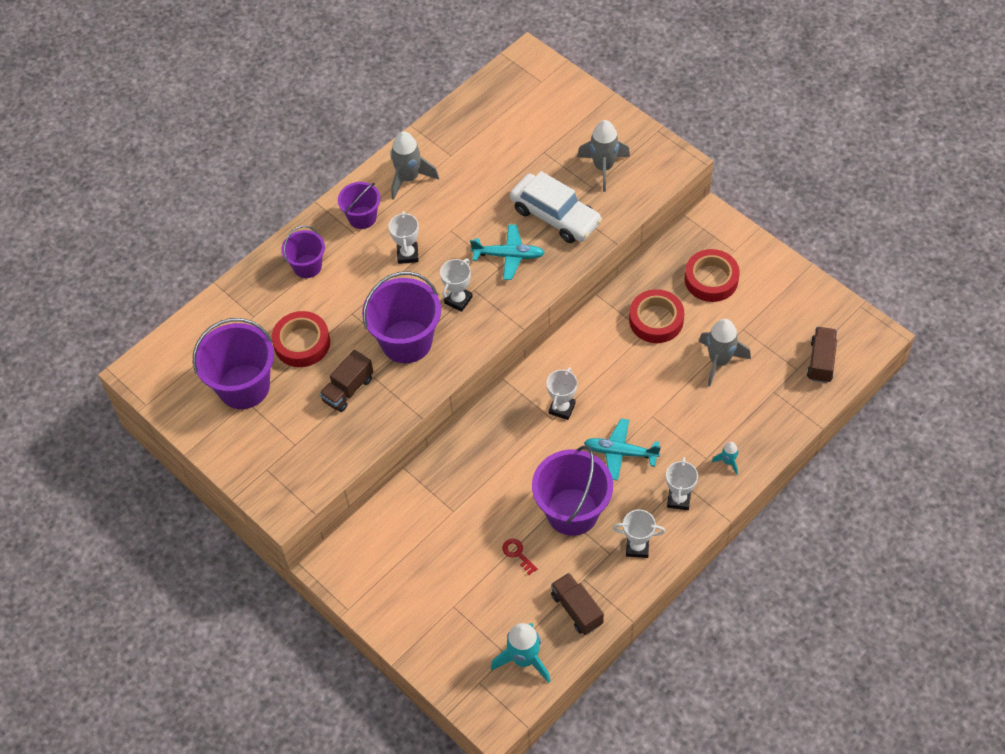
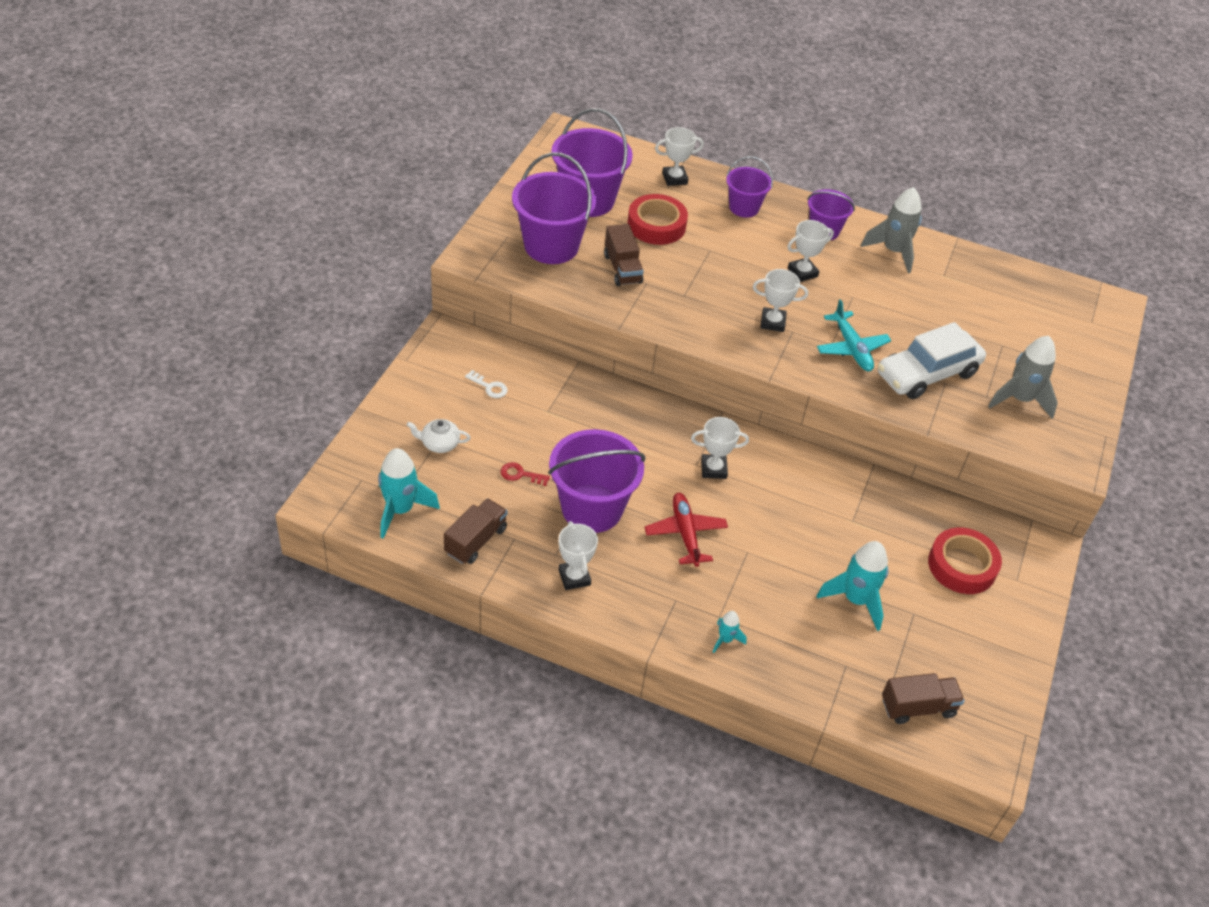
camera: 60 degrees right, 10 degrees down
(348, 389) = (622, 269): brown truck -> brown truck turned 120 degrees counterclockwise
(406, 341) = (700, 296): purple bucket -> purple bucket (551, 246)
(407, 549) = (489, 387): none -> white key
(460, 608) = (439, 443): none -> white teapot
(517, 554) = (521, 474): red key -> red key turned 105 degrees counterclockwise
(555, 216) = (927, 374): white car -> white car turned 45 degrees clockwise
(620, 452) = (685, 534): turquoise plane -> red plane
(656, 320) = (874, 526): red tape -> none
(679, 499) = (653, 602): white trophy -> white trophy (674, 178)
(719, 361) = (855, 600): grey rocket -> turquoise rocket

